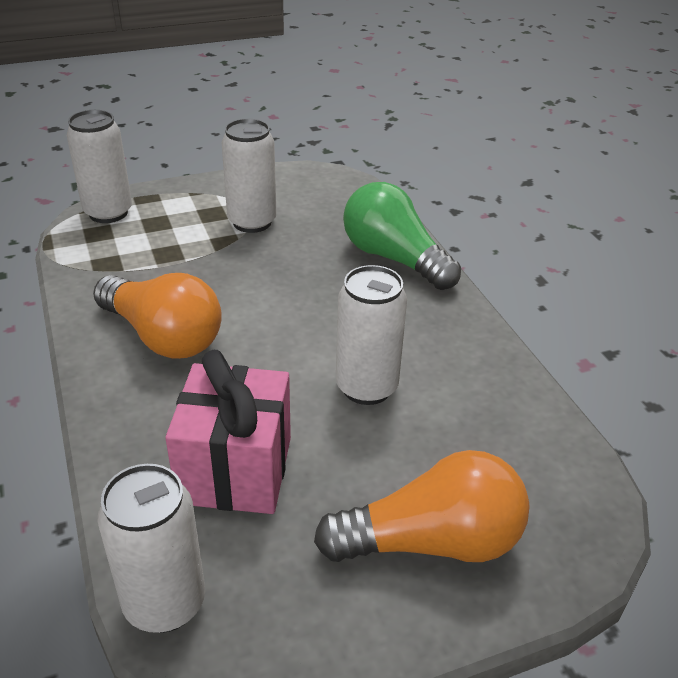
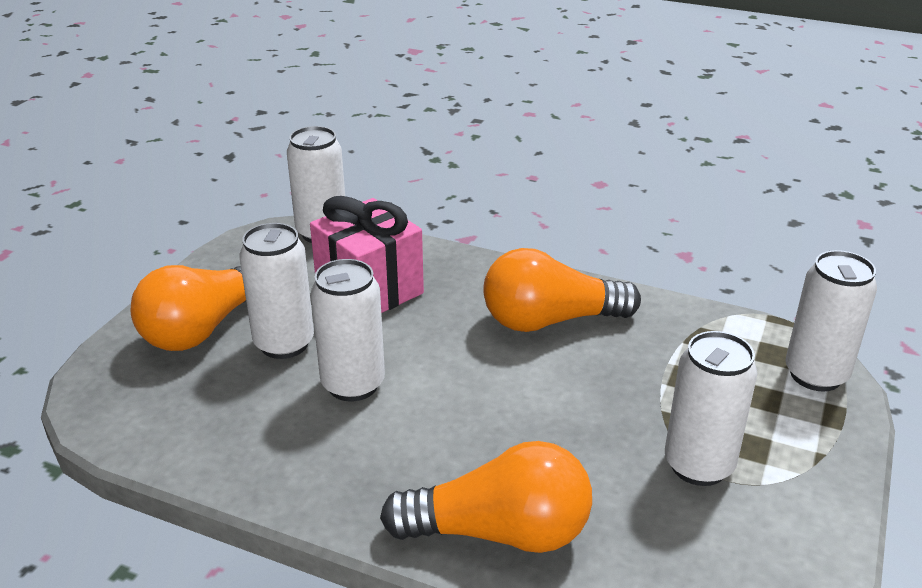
camera: 135 degrees right, 5 degrees down
(377, 464) = (284, 344): none -> white can
(394, 258) = (499, 532): green light bulb -> orange light bulb

